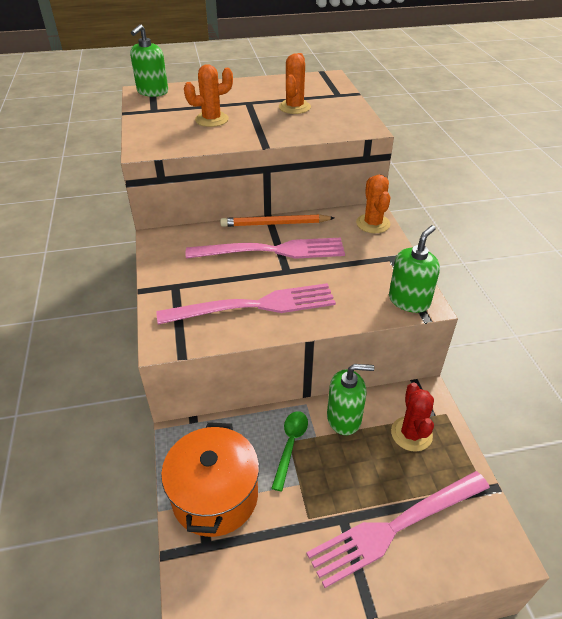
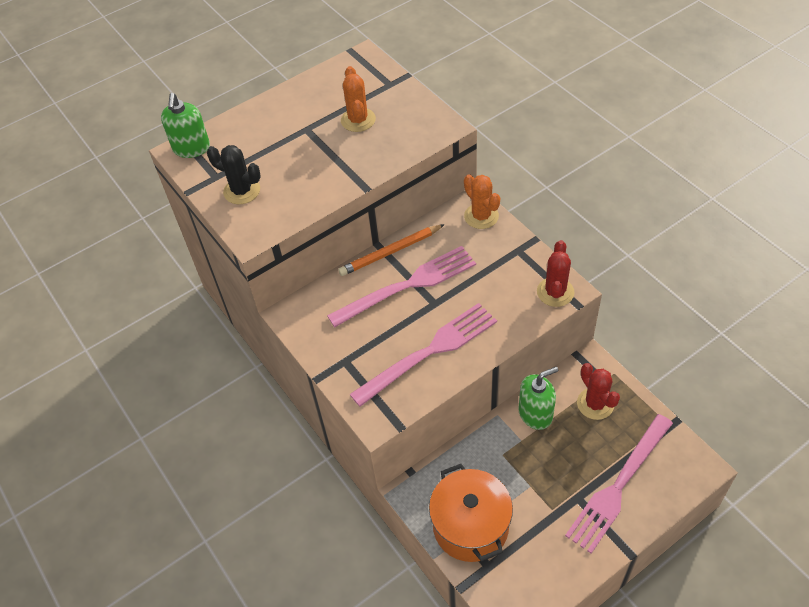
camera: 20 degrees left, 10 degrees up
(164, 122) = (242, 191): none -> black cactus
(211, 119) = (287, 169): orange cactus -> none
(290, 445) = (505, 457): green spoon -> none
(409, 300) = (555, 292): green soap dispenser -> red cactus

